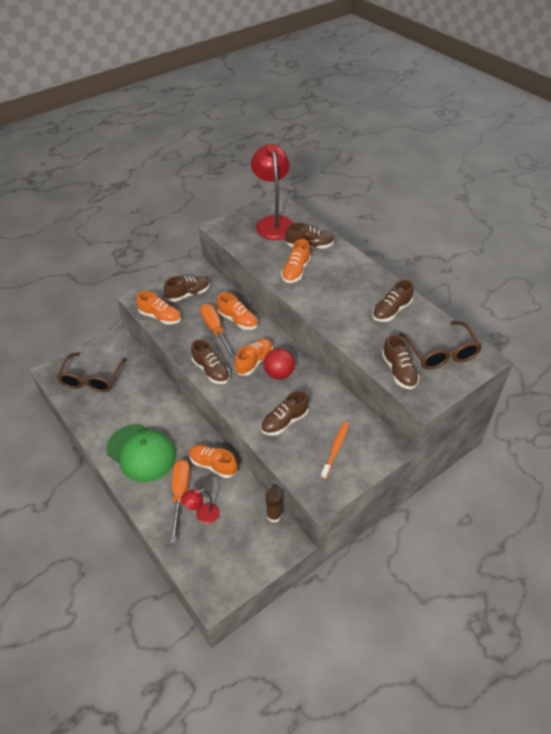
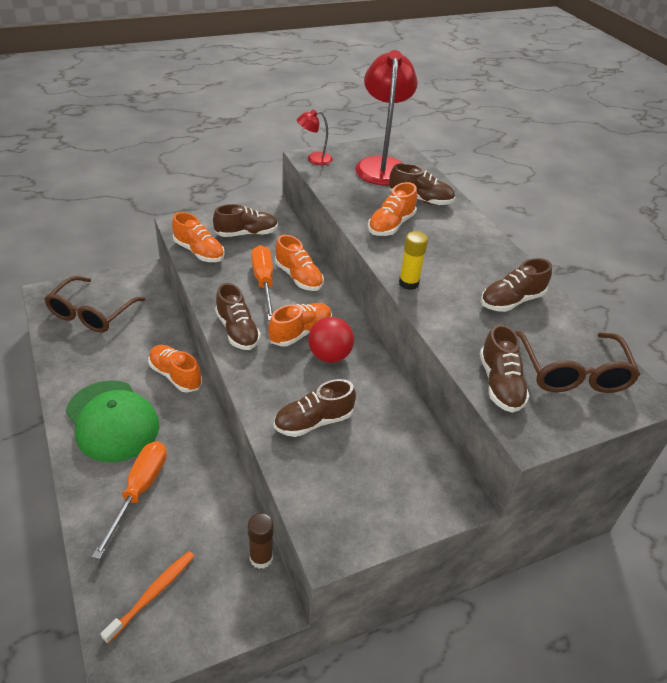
camera: 10 degrees right, 5 degrees down
(202, 515) = (159, 529): red lamp -> red lamp (314, 159)
(213, 465) = (202, 462): orange shoe -> orange shoe (175, 375)
(321, 314) = (408, 283): none -> yellow glue stick
(335, 449) = (376, 479): orange toothbrush -> orange toothbrush (152, 594)

